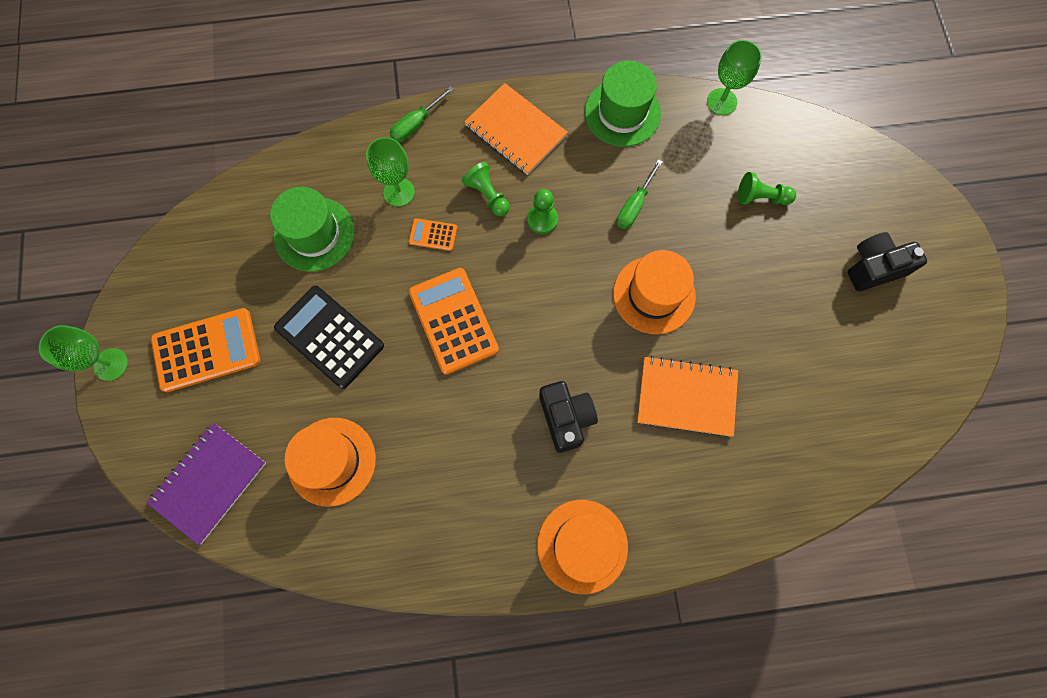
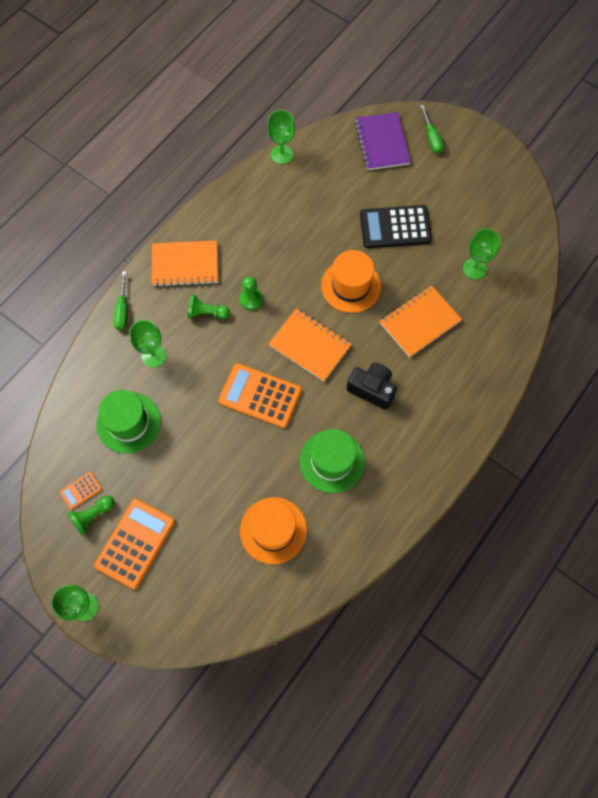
camera: 45 degrees left, 5 degrees down
(209, 482) = (217, 609): purple notebook -> purple notebook (382, 142)
(329, 337) = (200, 468): black calculator -> black calculator (395, 227)
(433, 235) = (199, 361): orange calculator -> orange calculator (81, 490)
(550, 317) = (310, 346): none -> orange notebook
(582, 546) = (446, 443): orange hat -> none
(622, 113) = (234, 205): green hat -> green hat (332, 461)
(634, 205) = (292, 248): green screwdriver -> green screwdriver (431, 138)
(761, 197) = (353, 188): green pawn -> green pawn (93, 515)
(805, 395) = (474, 268): none -> green goblet
(874, 267) = (443, 176): black camera -> none

